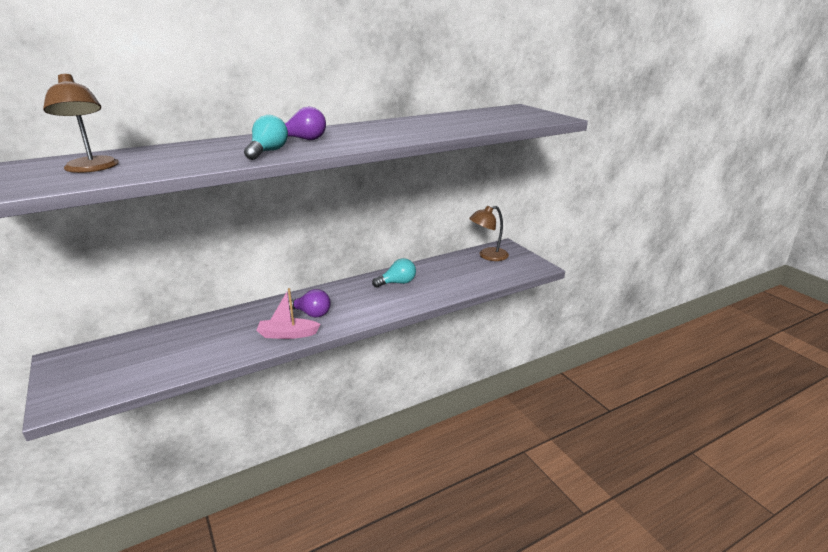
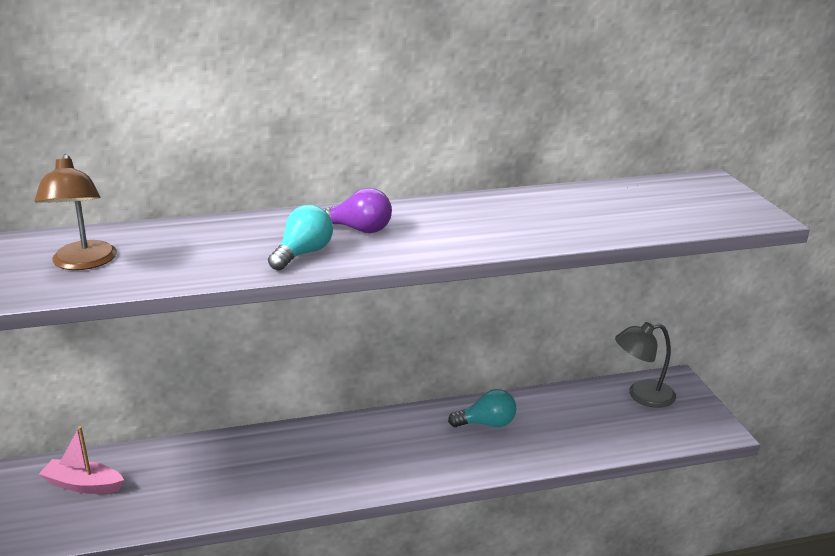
camera: 15 degrees right, 0 degrees up
(287, 334) = (310, 487): pink boat -> pink boat (83, 485)
(311, 313) = (350, 457): purple light bulb -> none
(488, 256) = (642, 395): brown lamp -> grey lamp

